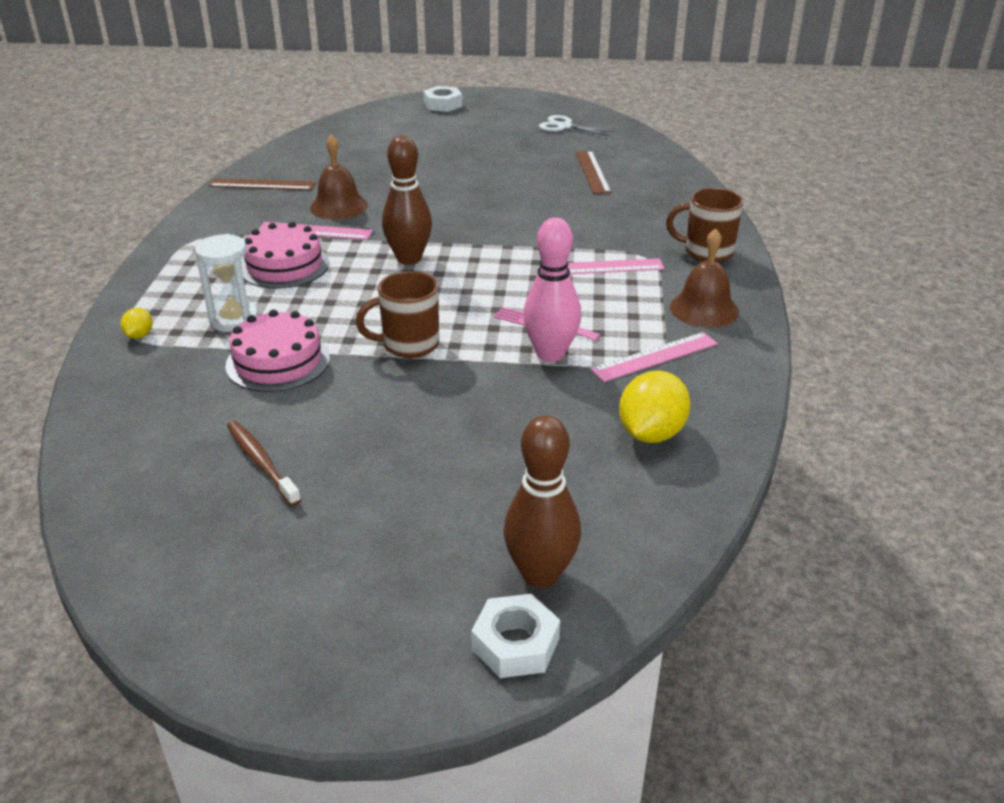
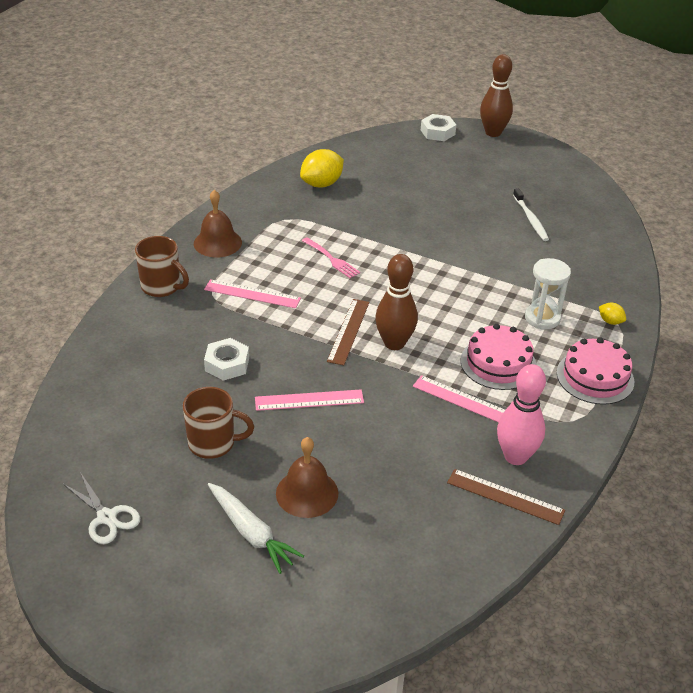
camera: 160 degrees left, 5 degrees up
(139, 335) = (610, 321): yellow lemon -> yellow lemon turned 75 degrees counterclockwise
(261, 462) = (531, 219): brown toothbrush -> white toothbrush
(278, 361) = (514, 276): pink cake -> pink cake (595, 377)
(338, 206) = (433, 432): brown bell -> brown bell (307, 493)
(409, 345) = (426, 267): brown mug -> brown mug (213, 443)
(443, 105) = (217, 637): white nut -> white nut (227, 364)
(456, 137) = (251, 533): none -> white carrot
(540, 574) = (415, 148): brown bowling pin -> brown bowling pin (493, 133)
(550, 354) = (341, 238): pink bowling pin -> pink bowling pin (515, 456)
(592, 172) = (155, 415): brown ruler -> brown ruler (348, 331)
(655, 356) = (280, 221): pink ruler -> pink ruler (309, 400)

